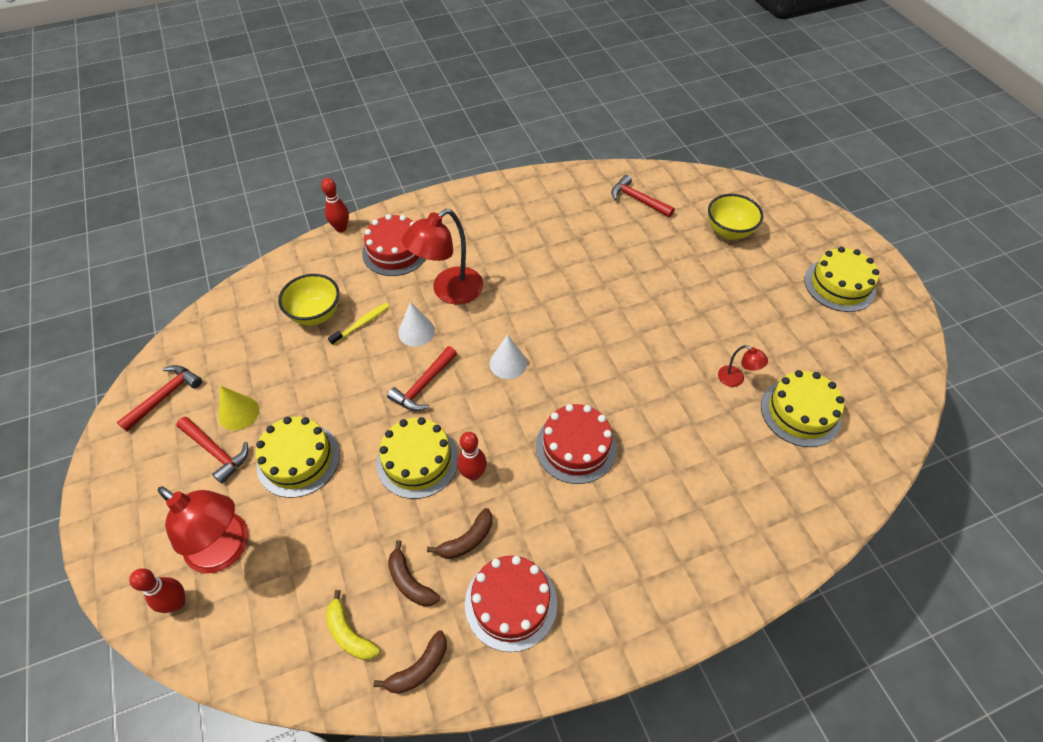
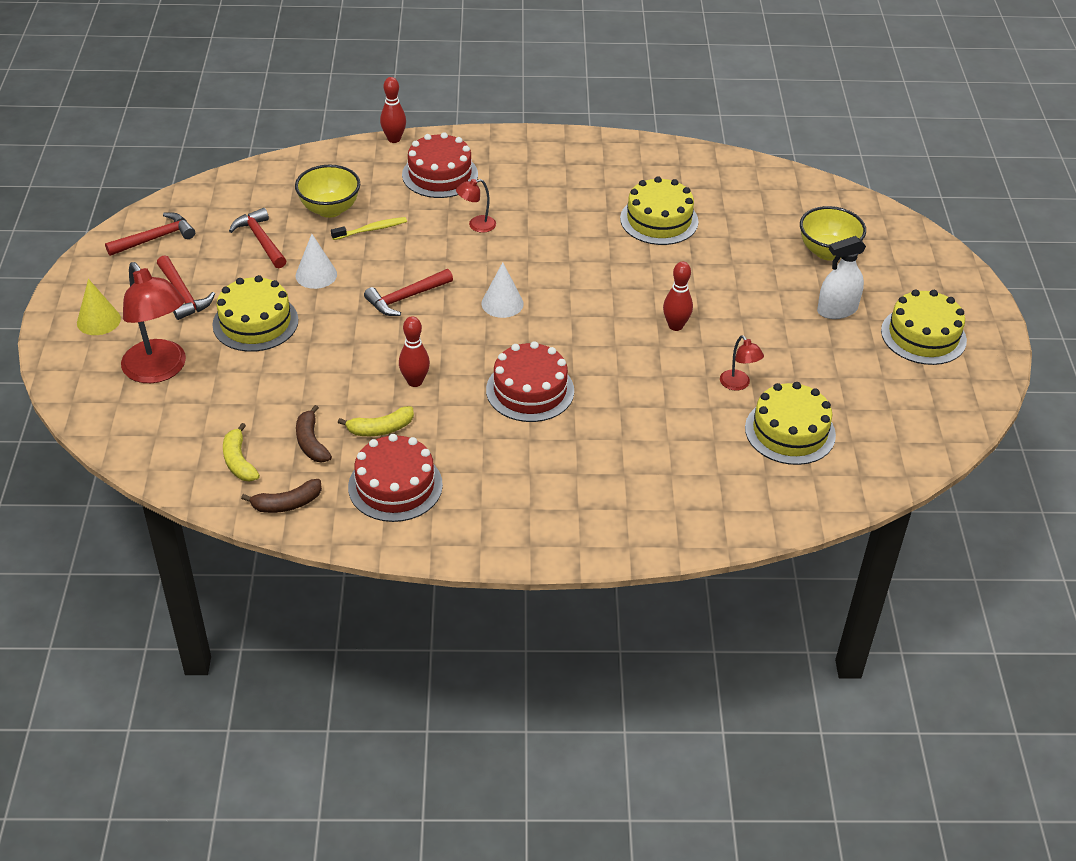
camera: 20 degrees right, 10 degrees down
(177, 603) = (102, 394): red bowling pin -> red bowling pin (675, 326)
(238, 413) = (217, 270): yellow cone -> yellow cone (98, 320)
(416, 331) = (423, 251): white cone -> white cone (316, 275)
(417, 460) = (367, 356): yellow cake -> yellow cake (659, 220)
(449, 291) = (476, 225): red lamp -> red lamp, size x0.47
(467, 540) = (380, 429): brown banana -> yellow banana
(637, 200) = (740, 194): red hammer -> red hammer (261, 240)
(766, 282) = (837, 310): none -> white spray bottle

